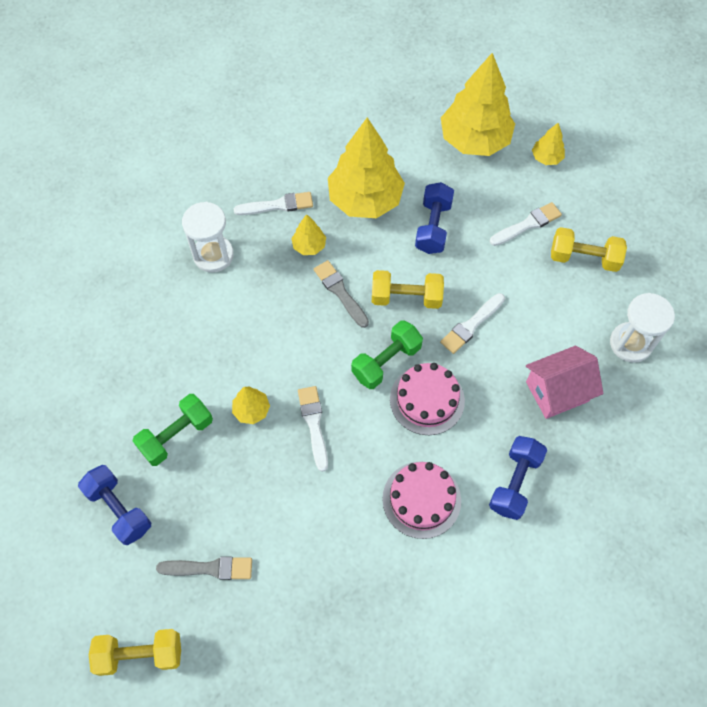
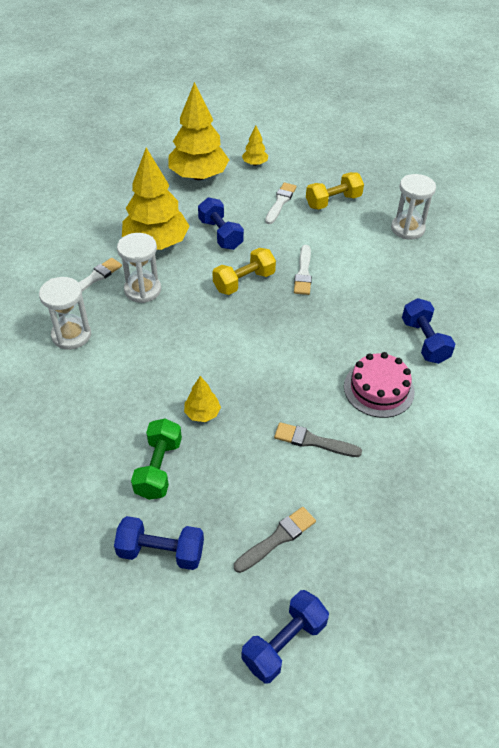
camera: 40 degrees left, 15 degrees down
(140, 654) = (284, 643): yellow dumbbell -> blue dumbbell
(309, 246) = (142, 290): yellow tree -> white hourglass
(314, 424) = (258, 393): white brush -> none
(340, 292) = (194, 304): grey brush -> grey brush (313, 441)
(386, 361) = (269, 325): green dumbbell -> none
(427, 399) = (320, 330): pink cake -> none
(557, 391) = (394, 277): pink house -> none

